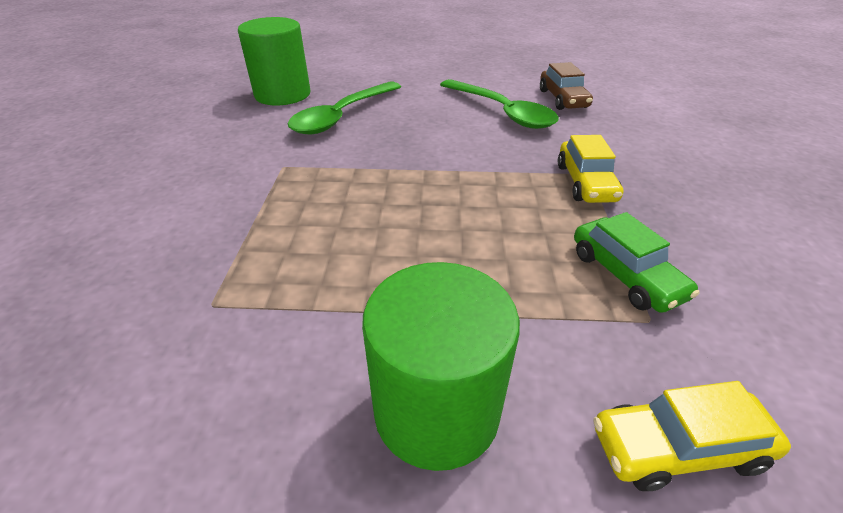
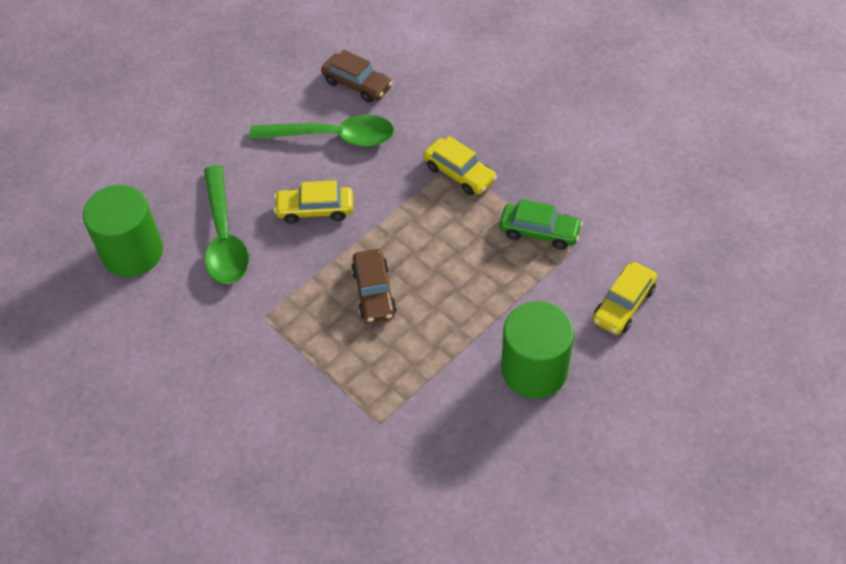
camera: 45 degrees left, 15 degrees up
(383, 207) = (374, 292): none -> brown car
(425, 137) = (315, 209): none -> yellow car

